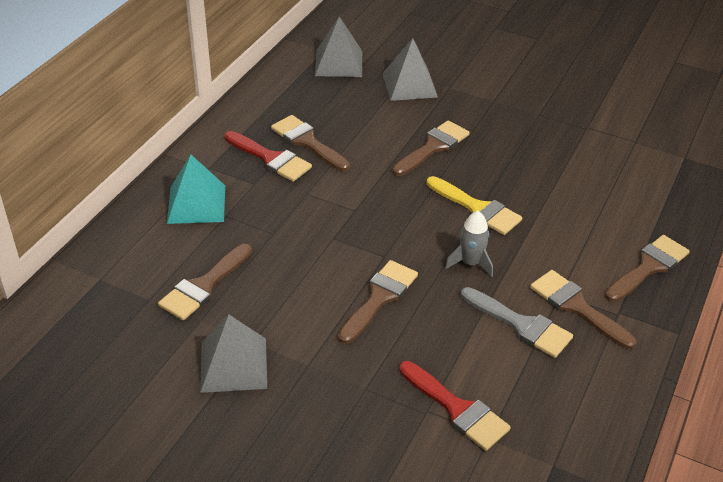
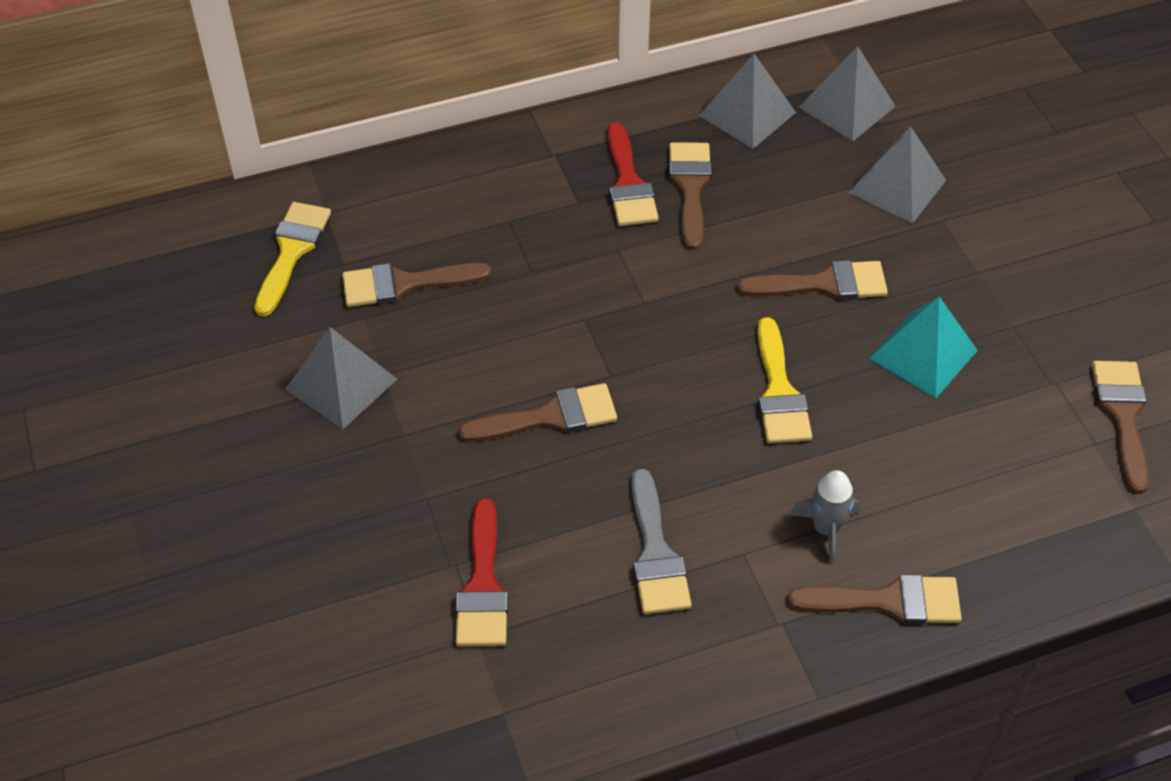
camera: 45 degrees right, 10 degrees up
(104, 314) = (292, 251): none -> yellow brush
(196, 204) = (496, 189): turquoise pyramid -> turquoise pyramid (923, 354)
(292, 92) = (747, 114): none -> grey pyramid
(470, 263) = (690, 448): grey rocket -> grey rocket (826, 529)
(576, 307) = (741, 580): brown brush -> brown brush (1122, 416)

